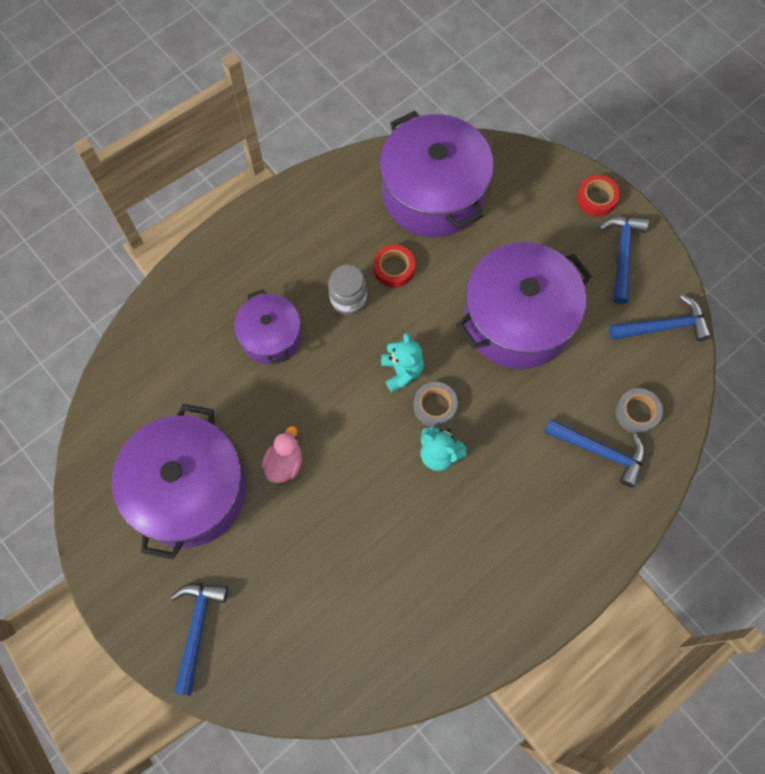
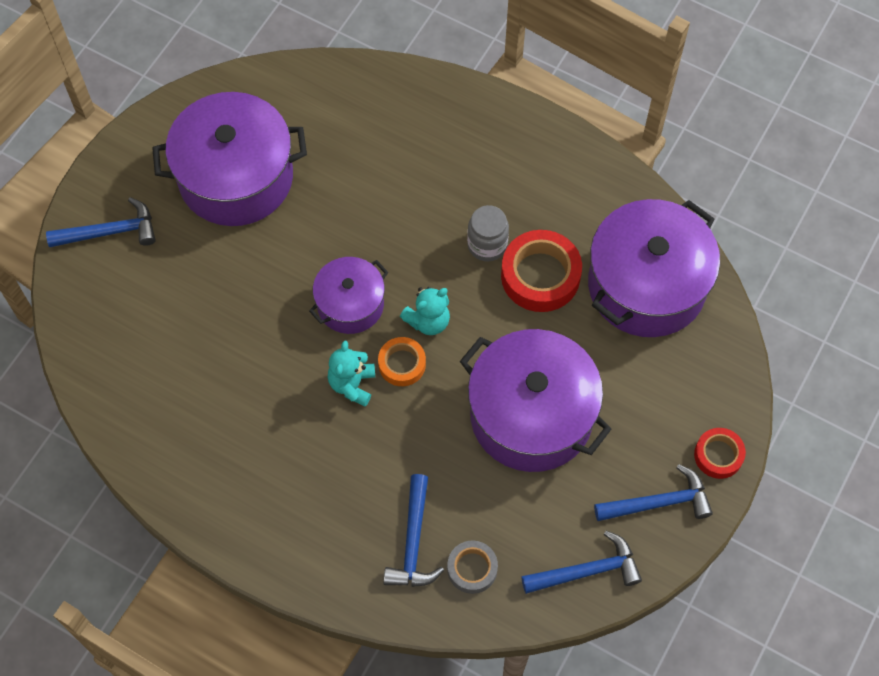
camera: 70 degrees right, 5 degrees down
(271, 336) = (417, 189): purple pot -> purple pot (350, 304)
(284, 463) = (292, 248): pink duck -> none
(394, 268) = (540, 276): red tape -> red tape, size x1.72
(435, 406) = (402, 364): grey tape -> orange tape
(663, 327) = (587, 571): blue hammer -> blue hammer turned 75 degrees counterclockwise

